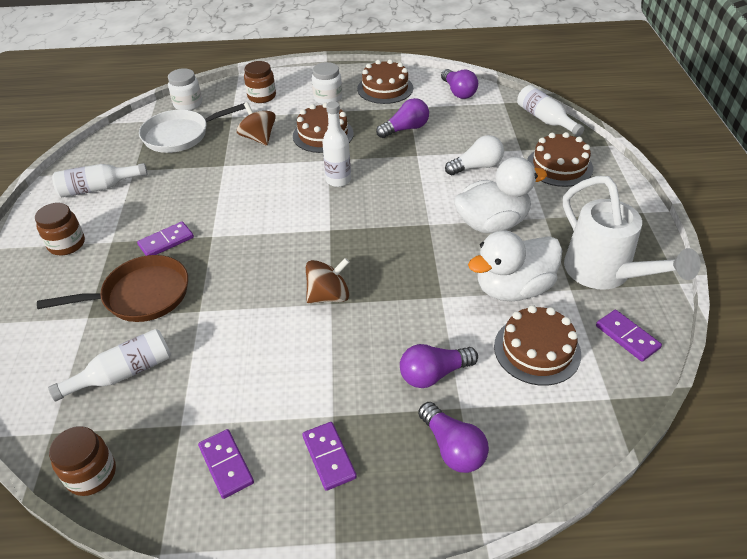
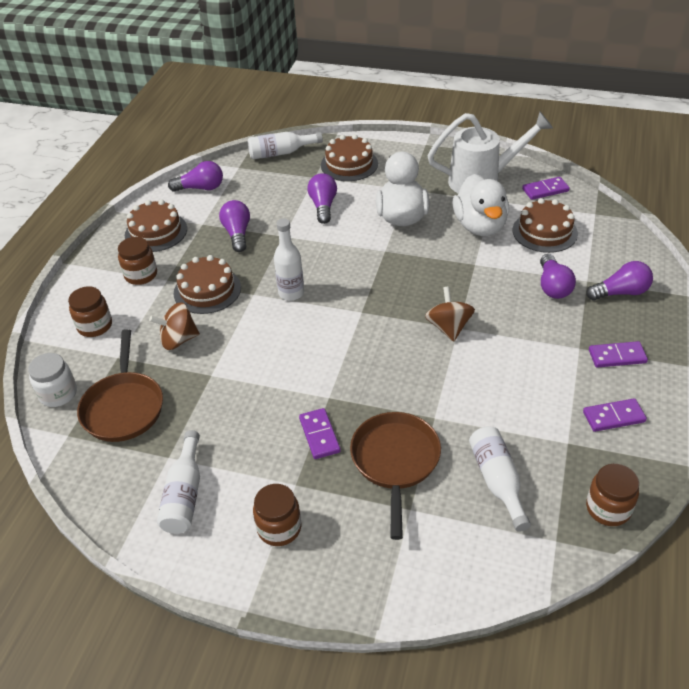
camera: 70 degrees left, 0 degrees up
(180, 135) = (123, 407): white pan -> brown pan
(328, 98) = (141, 275): white jar -> brown jar
(476, 167) = (323, 206): white light bulb -> purple light bulb

